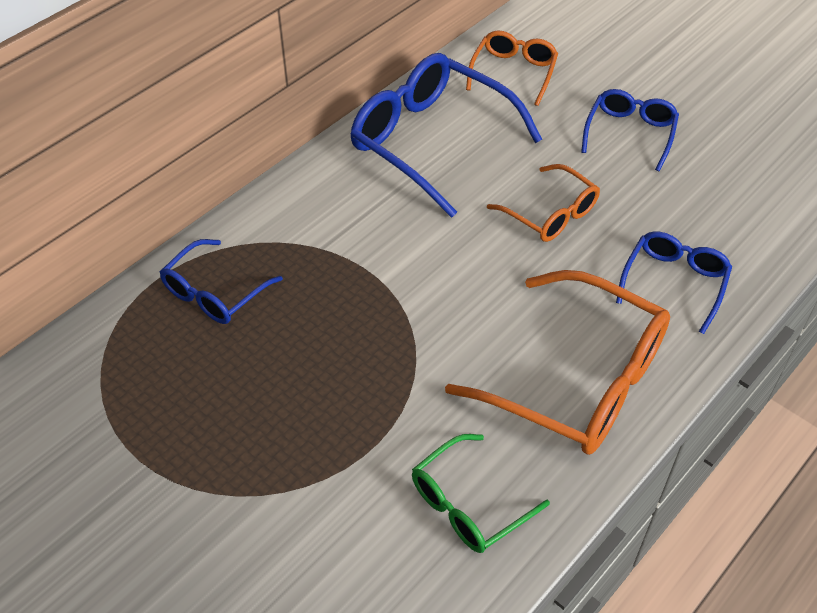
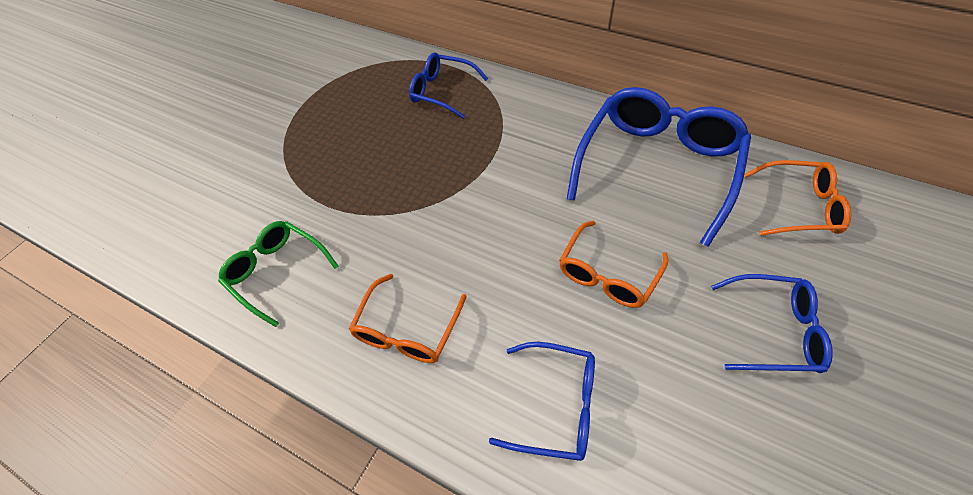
camera: 80 degrees right, 5 degrees up
(578, 380) = (407, 330): orange glasses -> orange glasses, size x0.55

